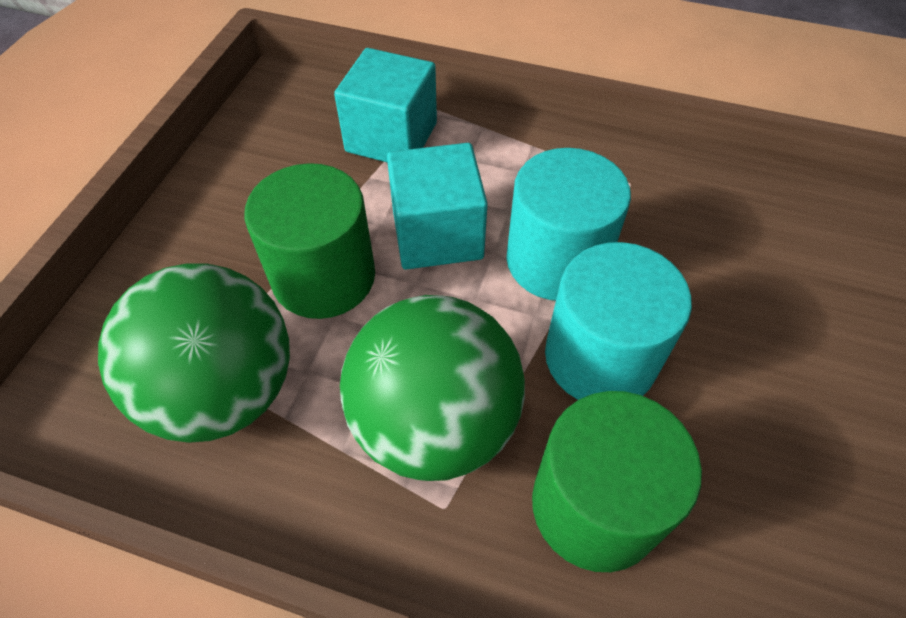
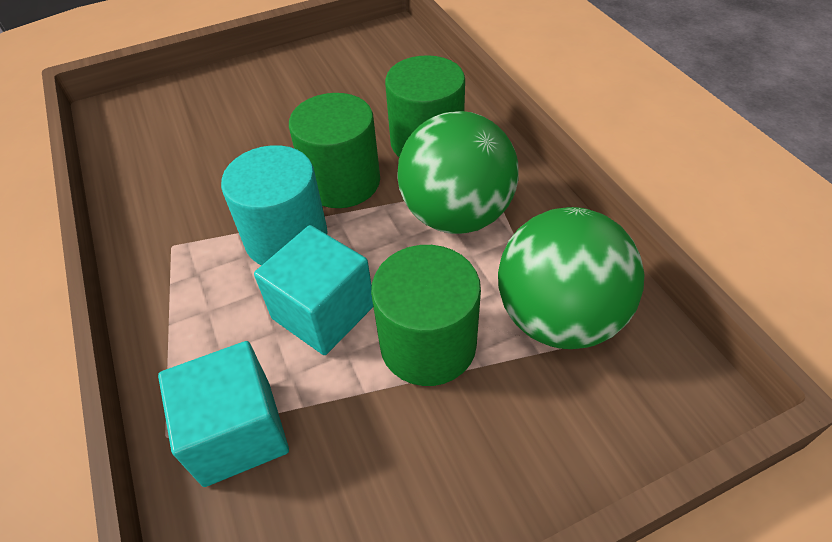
camera: 130 degrees left, 5 degrees down
(600, 357) = (342, 182): turquoise cylinder -> green cylinder

